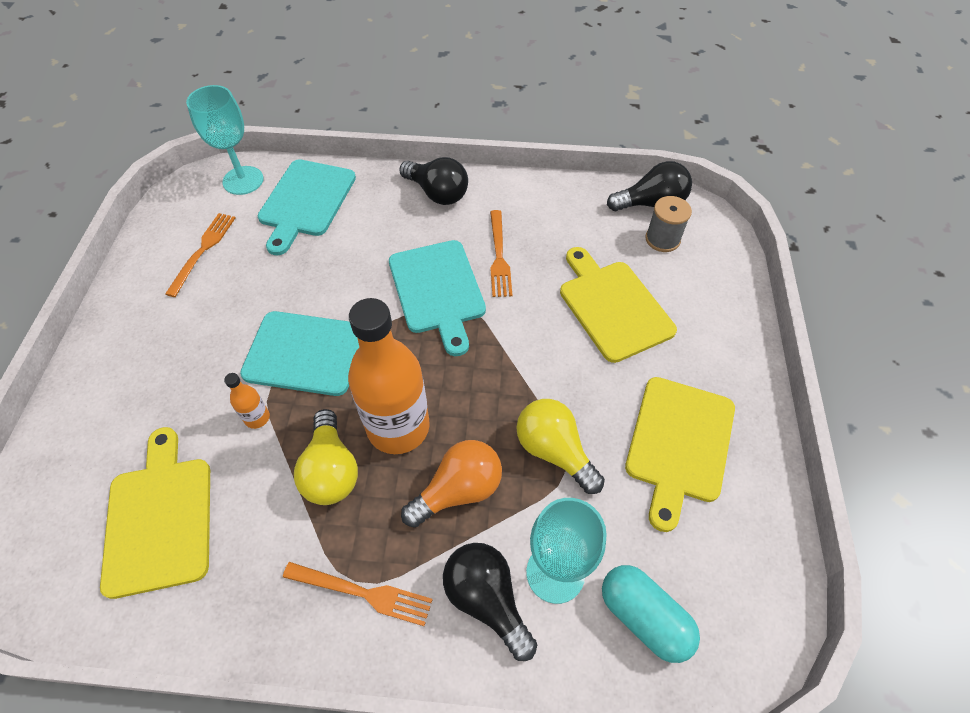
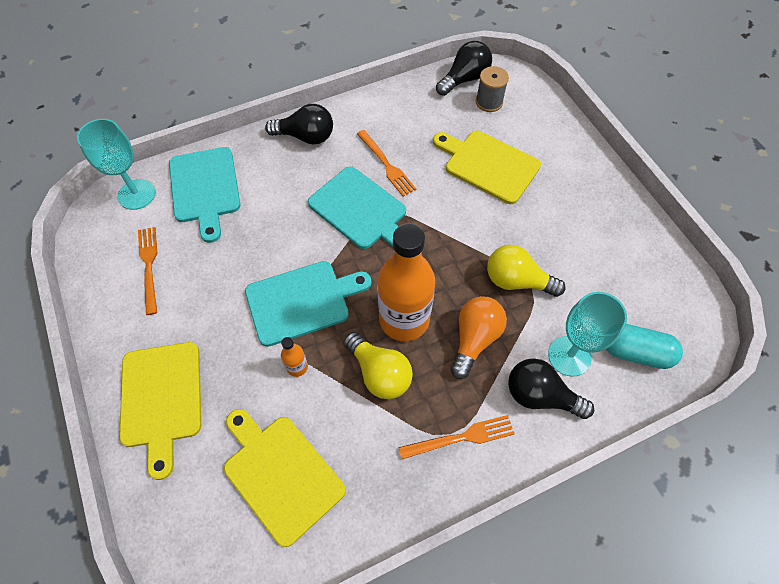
camera: 30 degrees left, 5 degrees up
(679, 444) = (588, 236): yellow cutting board -> yellow cutting board (161, 399)

